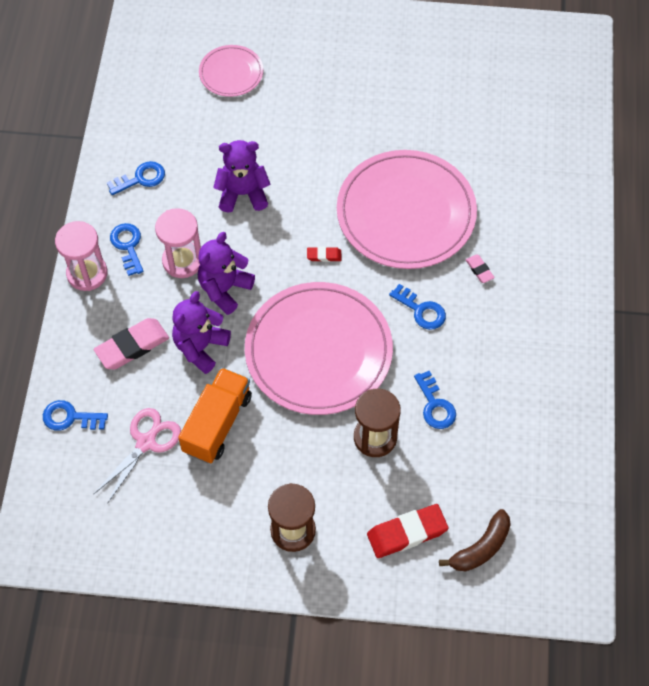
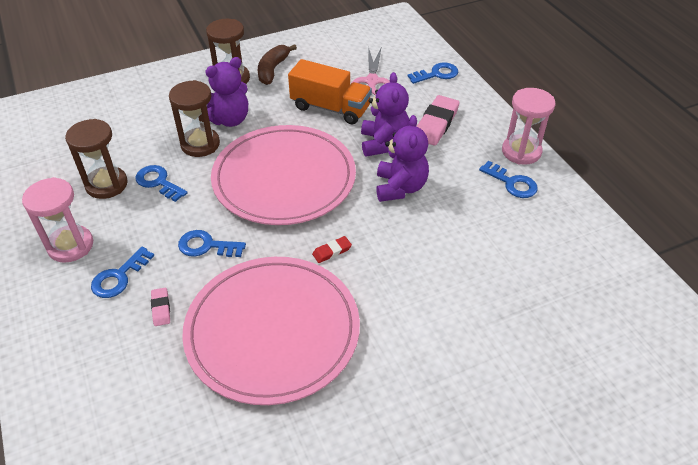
camera: 150 degrees right, 15 degrees down
(141, 178) = (562, 239): blue key -> blue key (119, 277)
(182, 261) = (455, 192): pink hourglass -> pink hourglass (70, 246)
(217, 423) = (330, 108): orange truck -> orange truck turned 60 degrees counterclockwise
(231, 73) = (596, 401): pink plate -> none
(243, 194) = (455, 271): purple teddy bear -> purple teddy bear (229, 119)
(407, 533) = (146, 105): red eraser -> none
(479, 270) = (161, 308): pink eraser -> pink eraser turned 45 degrees clockwise
(481, 548) = (84, 116): brown banana -> brown banana (273, 69)
(484, 427) = (106, 185): none -> brown hourglass

